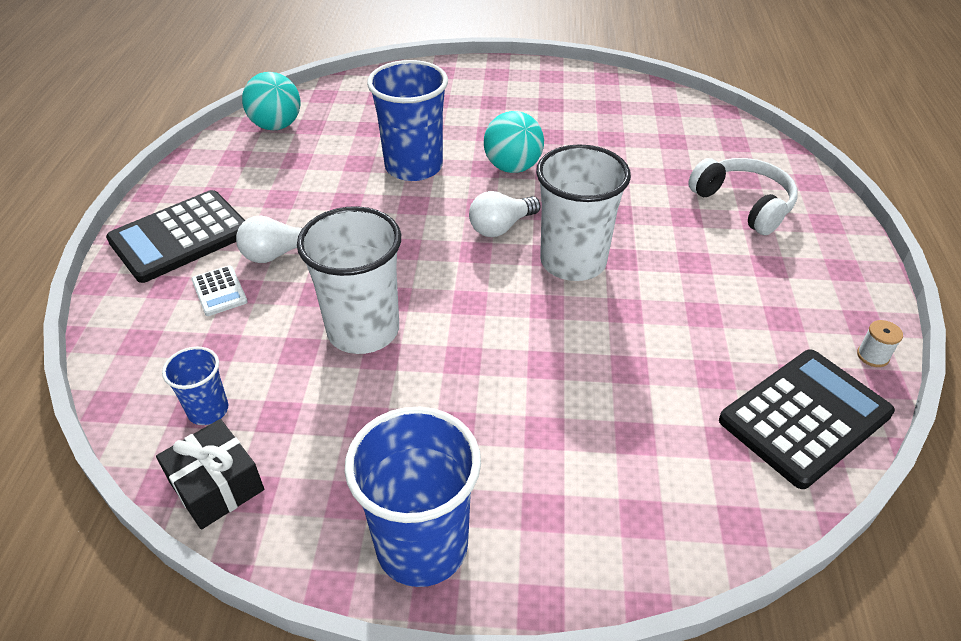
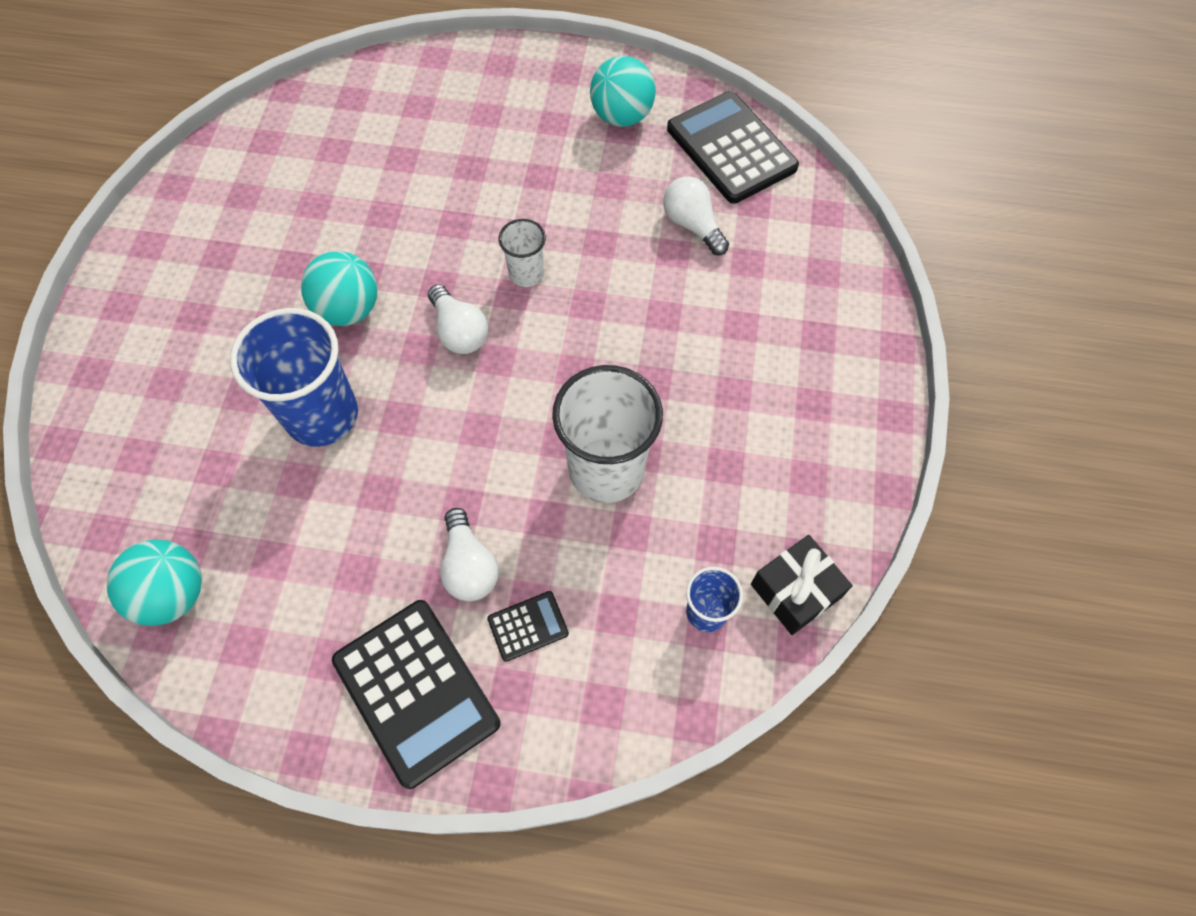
camera: 85 degrees left, 20 degrees up
(219, 291) = (528, 626): white calculator -> black calculator
(422, 546) = (851, 422): blue cup -> none
(573, 262) = (526, 273): white cup -> white cup, size x0.51
(673, 384) = (692, 225): none -> white light bulb
(743, 204) = (460, 117): white headphones -> none
(805, 316) = (622, 116): none -> turquoise ball
(872, 356) = (670, 87): white spool -> none

